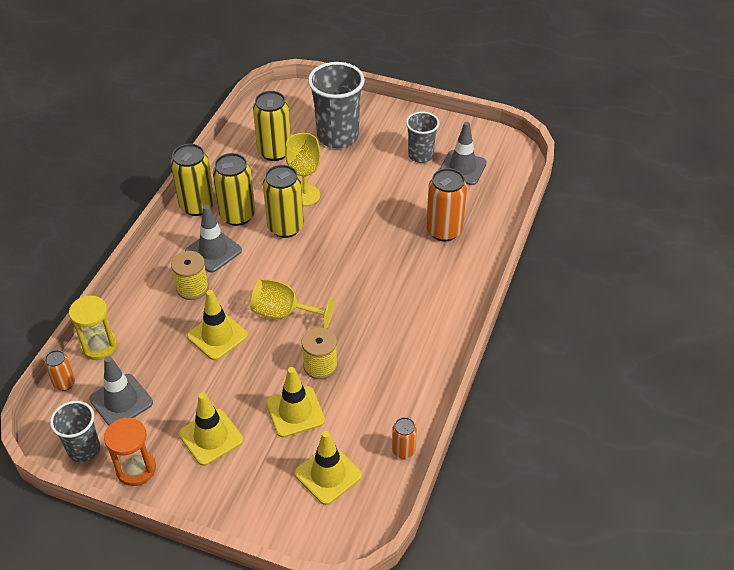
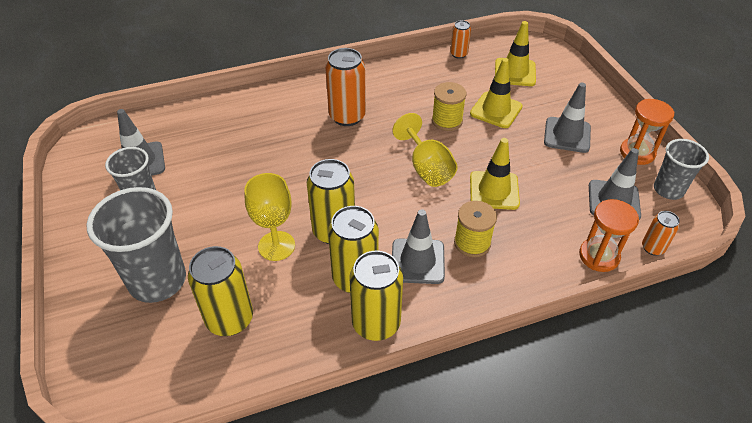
camera: 130 degrees left, 0 degrees up
(99, 346) = (599, 256): yellow hourglass -> orange hourglass
(211, 437) = (567, 135): yellow traffic cone -> grey traffic cone
(444, 231) = (238, 132): orange can -> orange can (347, 116)

